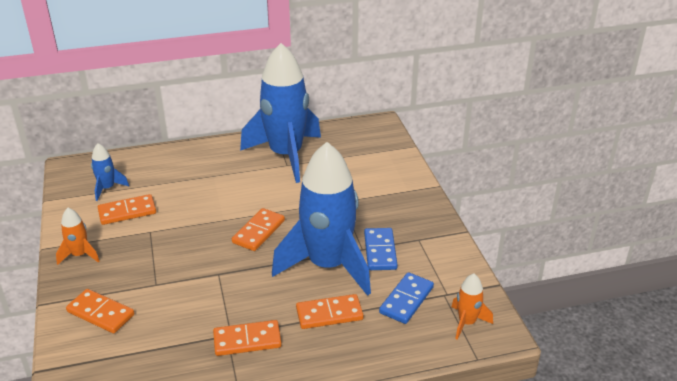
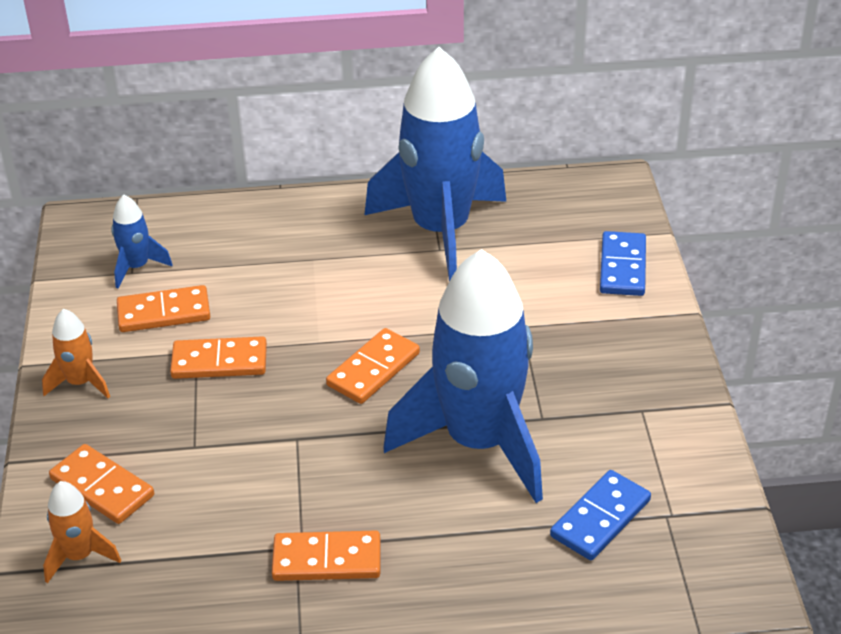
camera: 10 degrees right, 5 degrees up
(329, 314) = (467, 529): orange domino -> orange domino (219, 362)
(380, 251) = (571, 425): blue domino -> blue domino (622, 267)
(467, 322) = (695, 570): orange rocket -> orange rocket (80, 556)

